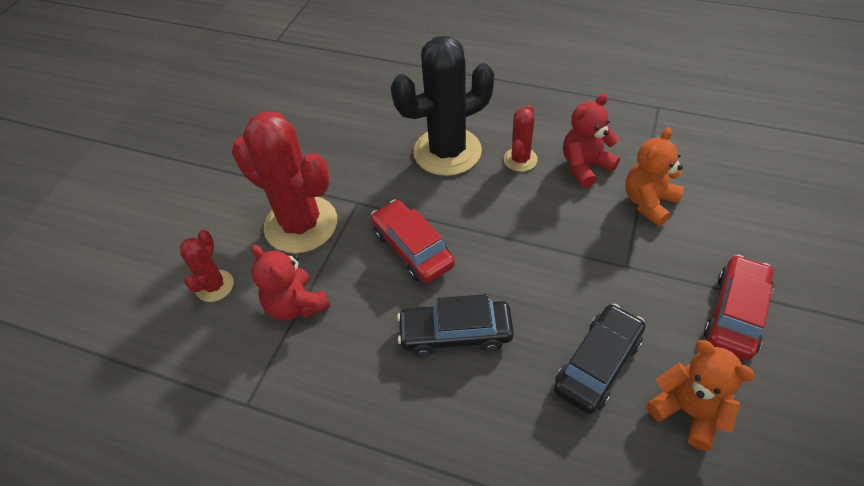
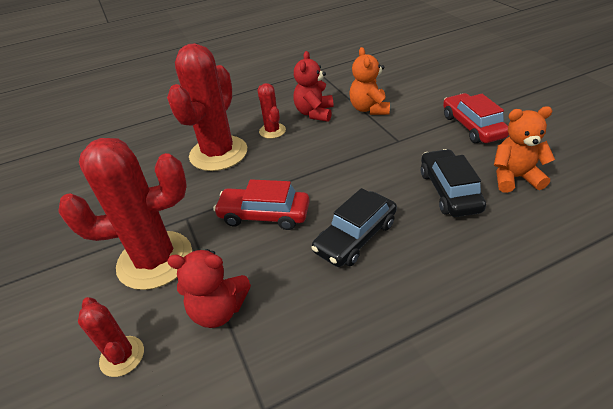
camera: 45 degrees left, 10 degrees down
(447, 152) = (218, 153): black cactus -> red cactus

